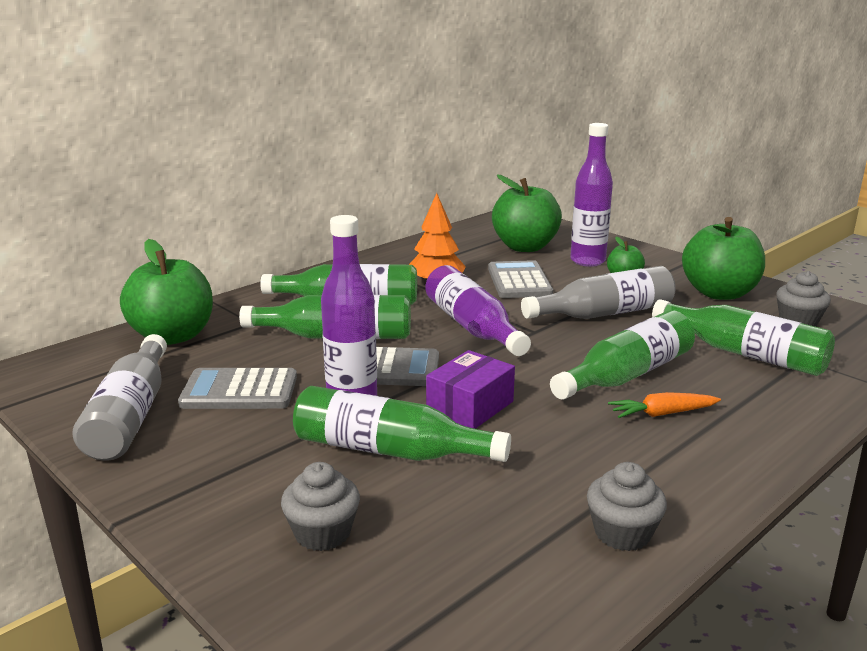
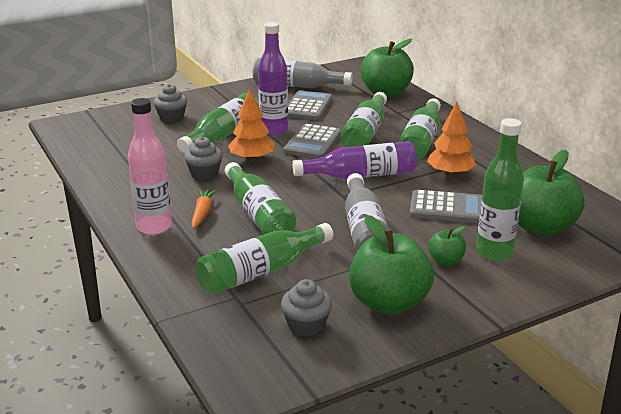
camera: 105 degrees right, 5 degrees up
(470, 406) = (252, 159): purple box -> orange tree
(587, 261) = (494, 252): purple bottle -> green bottle
(622, 533) = (113, 175): grey cupcake -> grey cupcake (204, 173)
(735, 443) = (154, 227): none -> pink bottle

